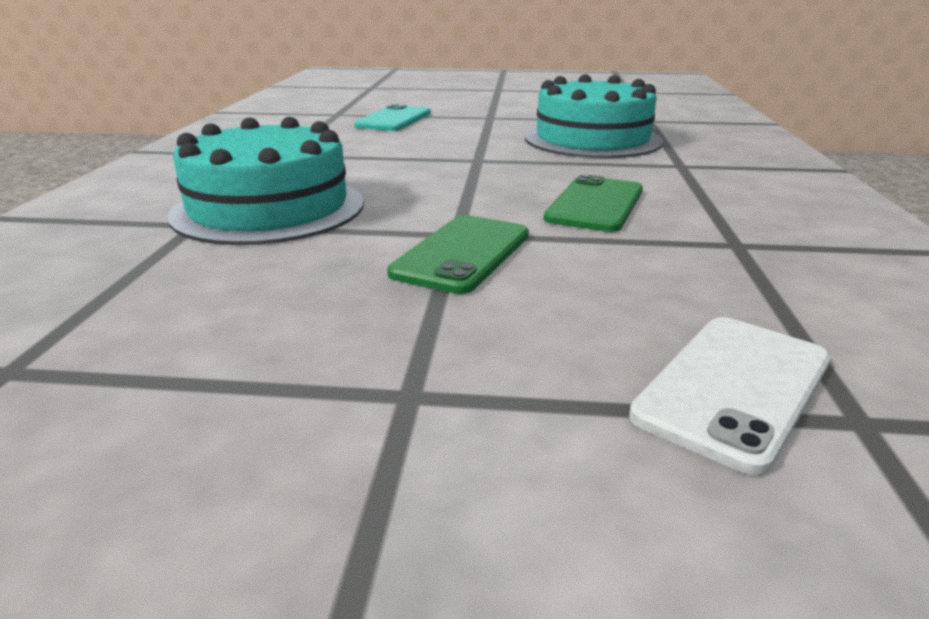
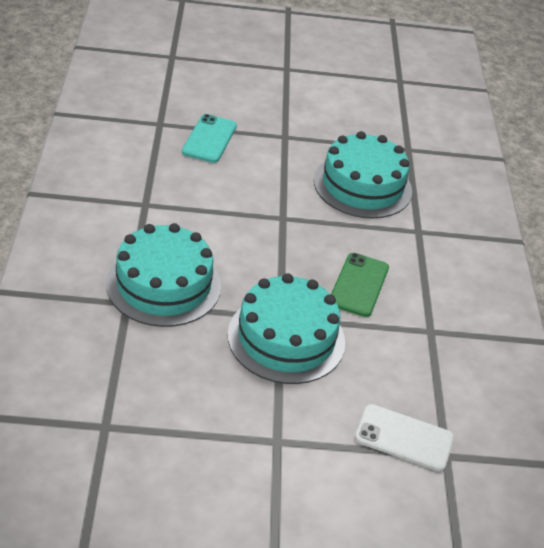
camera: 10 degrees left, 15 degrees up
(462, 254) = (286, 338): green phone -> turquoise cake
(734, 388) = (404, 438): white phone -> white phone turned 75 degrees clockwise

